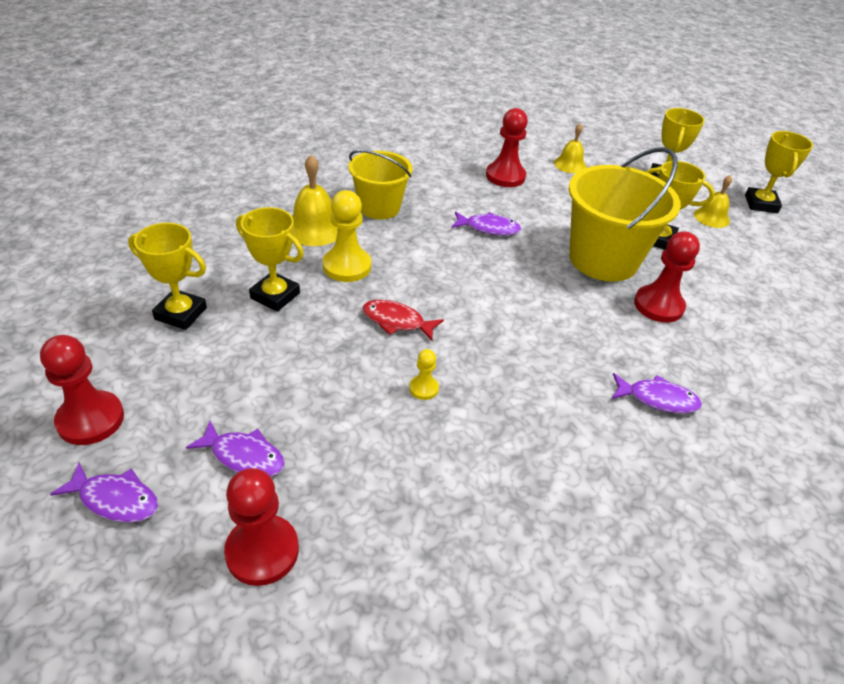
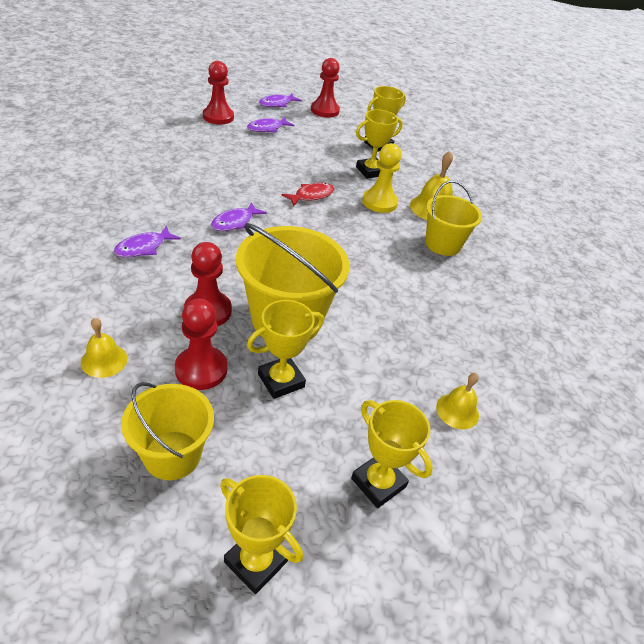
camera: 120 degrees right, 0 degrees up
(423, 388) = (252, 180): yellow pawn -> none
(488, 228) = (378, 282): purple fish -> purple fish (235, 222)
(505, 176) = (456, 341): red pawn -> red pawn (201, 369)
(711, 217) = (275, 466): yellow bell -> yellow bell (104, 360)
(770, 258) = (172, 455): none -> yellow bucket

